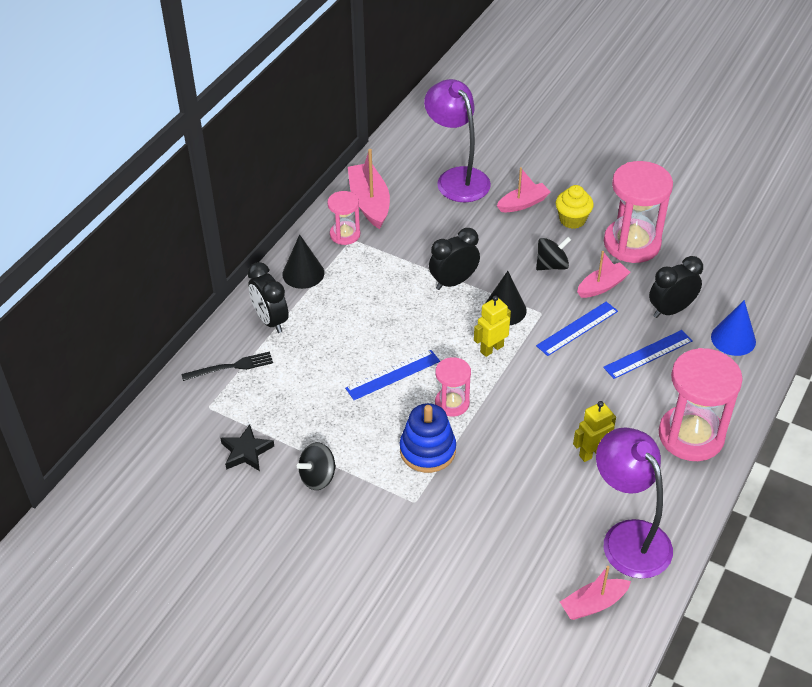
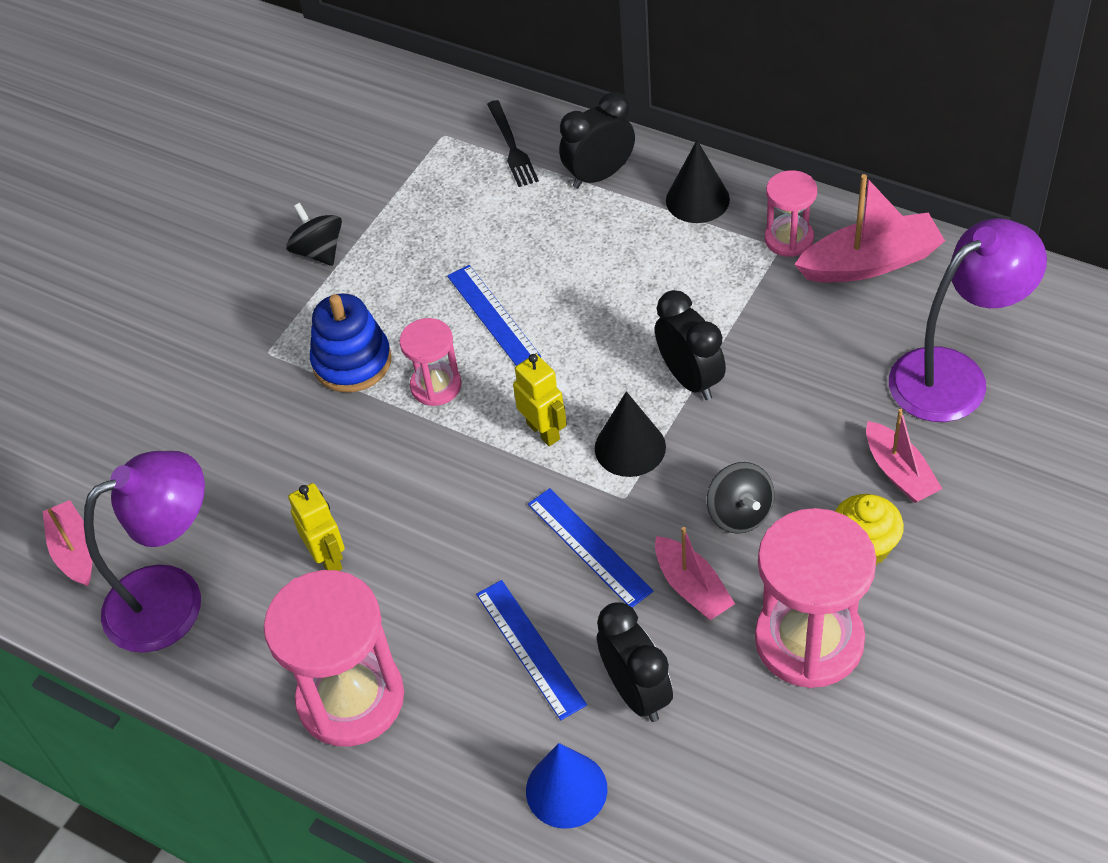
camera: 95 degrees right, 5 degrees up
(246, 452) = (367, 179): black star -> none

